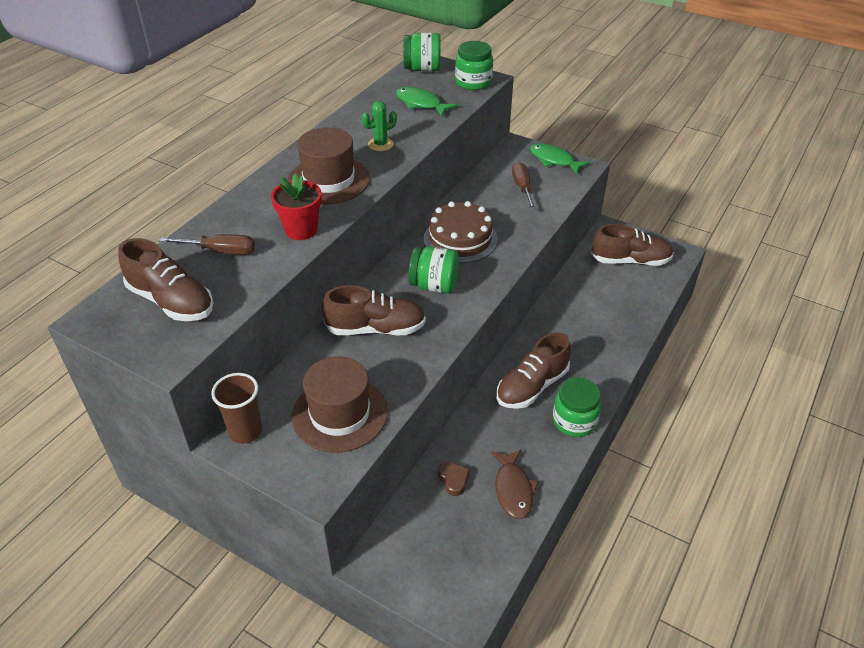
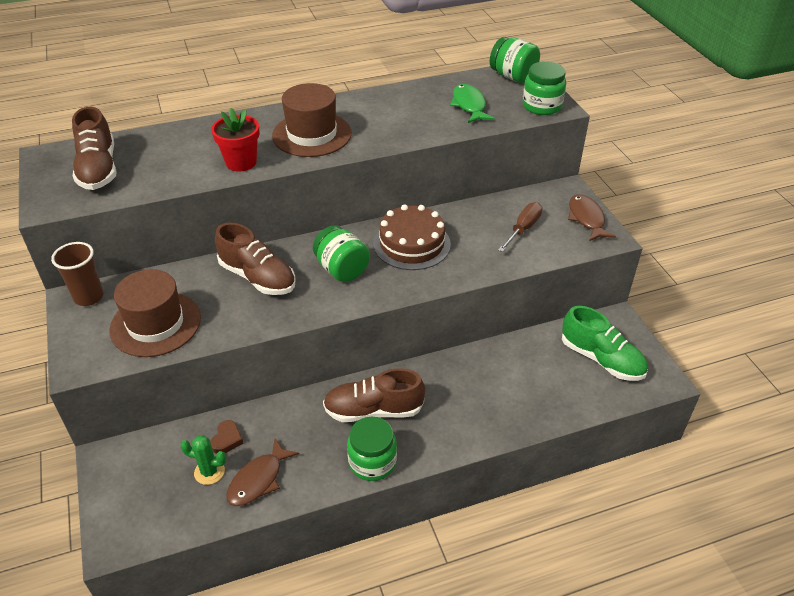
camera: 40 degrees right, 0 degrees up
(220, 251) = (171, 150): brown screwdriver -> none
(380, 144) = (389, 124): green cactus -> green cactus (209, 472)
(554, 160) = (586, 219): green fish -> brown fish
(630, 261) = (601, 359): brown shoe -> green shoe

